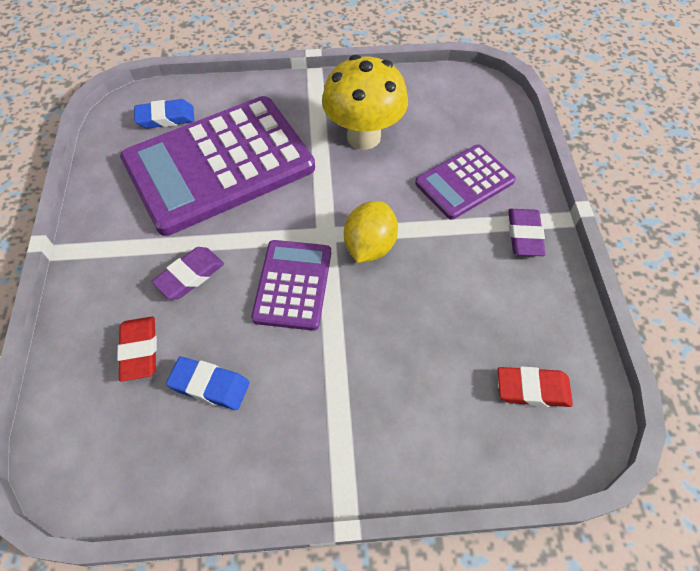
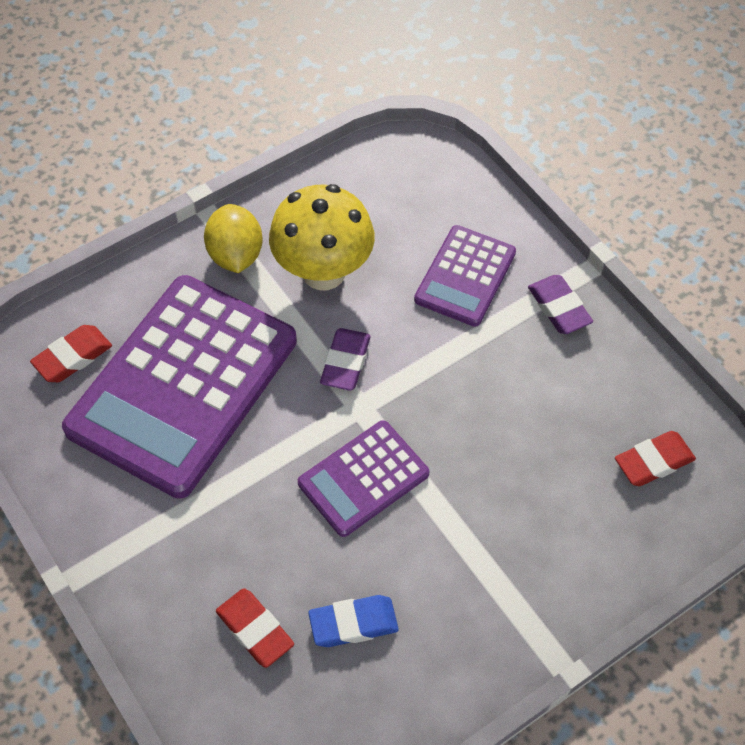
camera: 30 degrees left, 0 degrees up
(166, 118) = (73, 357): blue eraser -> red eraser
(190, 276) = (247, 526): purple eraser -> purple eraser (345, 362)
(293, 284) = (363, 479): purple calculator -> purple calculator turned 105 degrees counterclockwise
(369, 246) = (414, 397): yellow lemon -> yellow lemon (236, 255)

